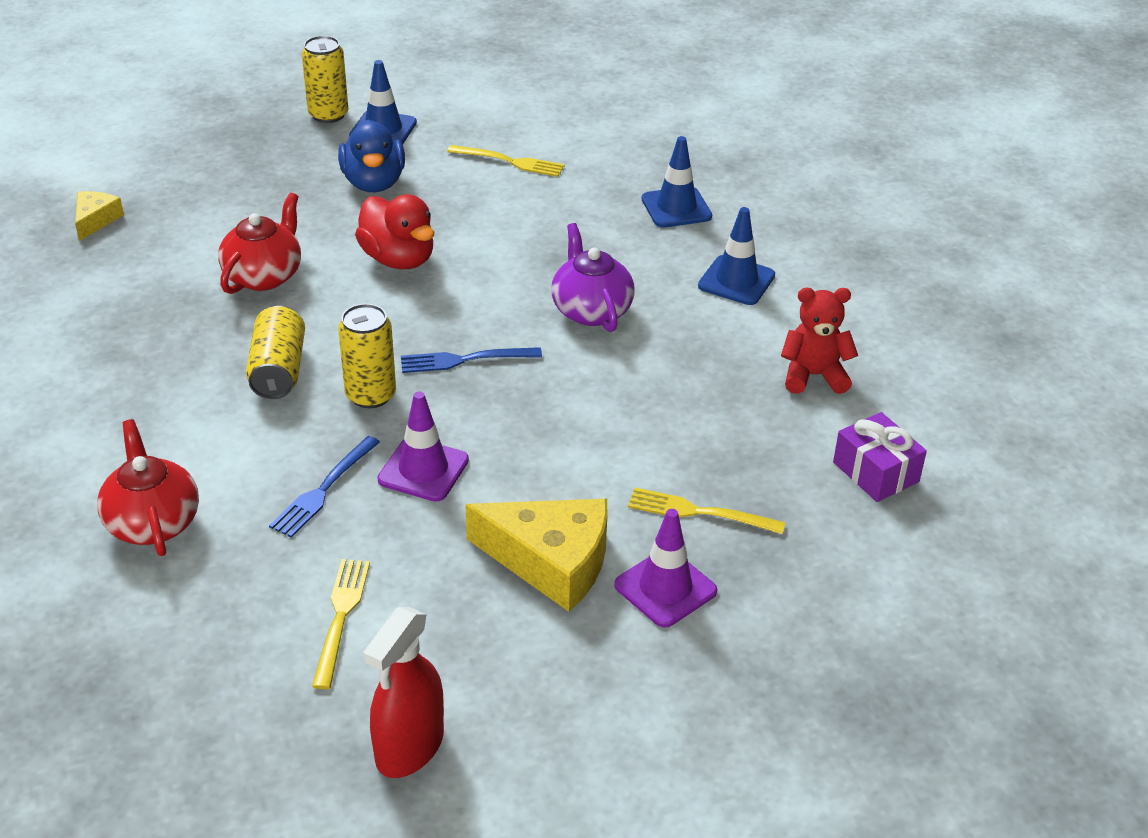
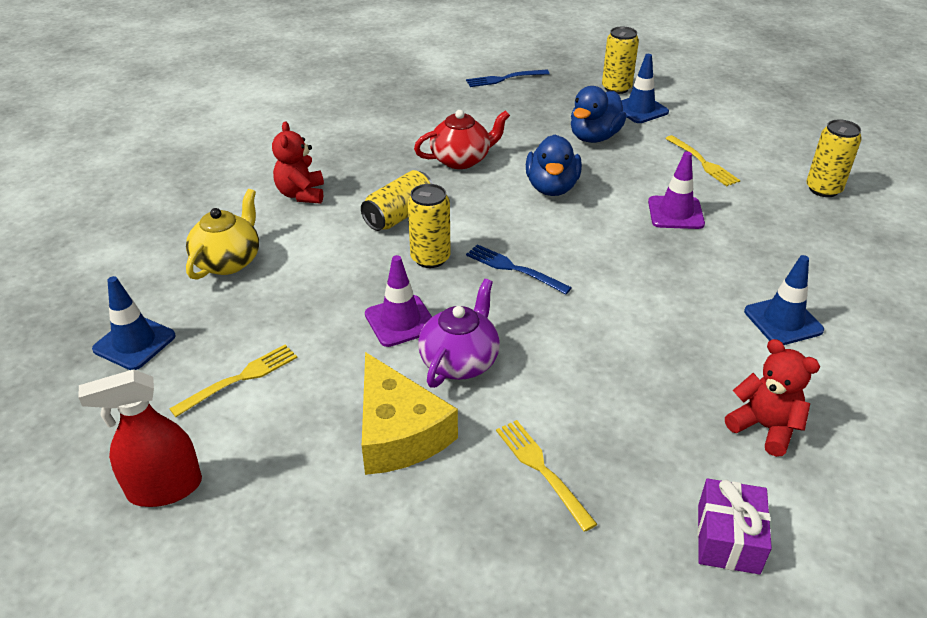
camera: 45 degrees right, 0 degrees up
(95, 220) = (415, 91): yellow cheese -> none
(130, 407) = (301, 194): none -> red teddy bear
(153, 522) = (228, 261): red teapot -> yellow teapot
(323, 490) = (331, 298): blue fork -> blue fork (504, 79)
(398, 259) = (552, 187): red duck -> blue duck
(591, 310) = (640, 283): purple teapot -> purple teapot (460, 361)
(641, 139) = (823, 189): none -> yellow can
(665, 588) = (447, 507): purple traffic cone -> purple traffic cone (675, 213)
(676, 208) = (795, 247): blue traffic cone -> blue traffic cone (134, 343)

